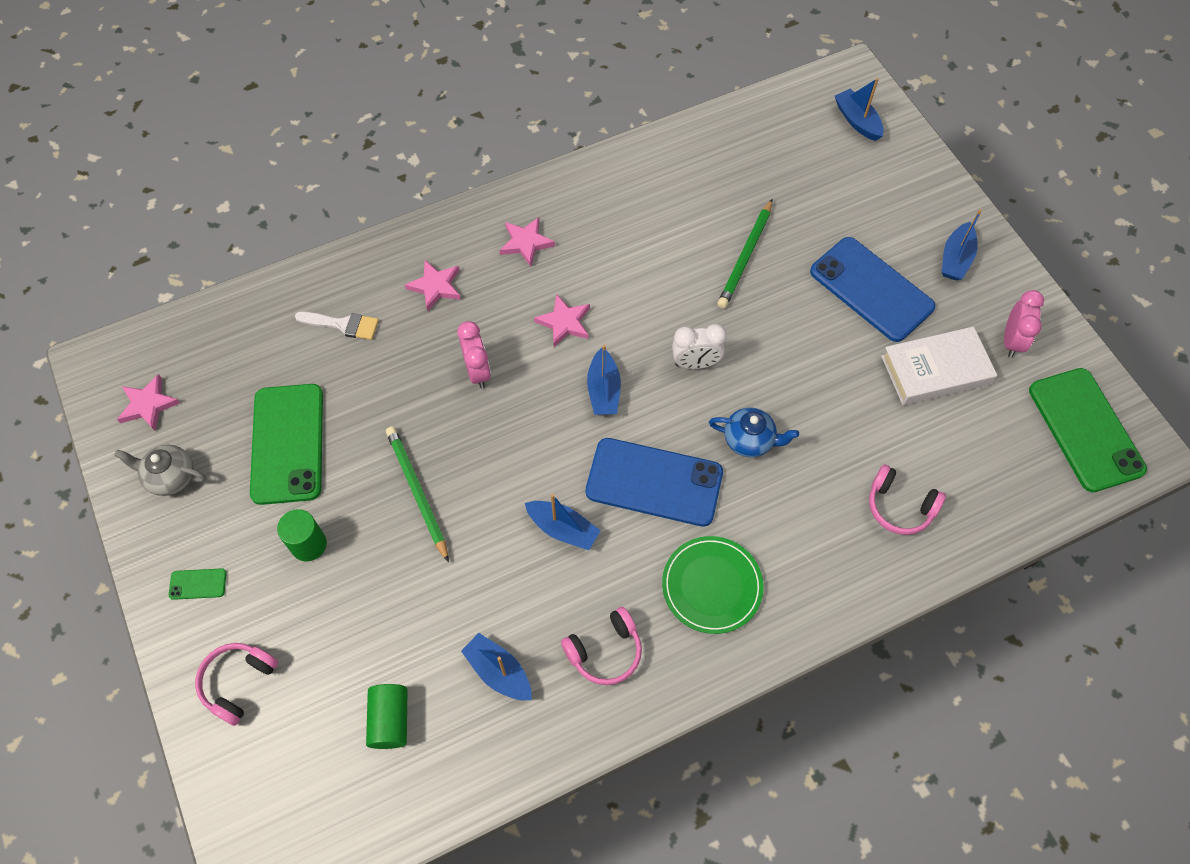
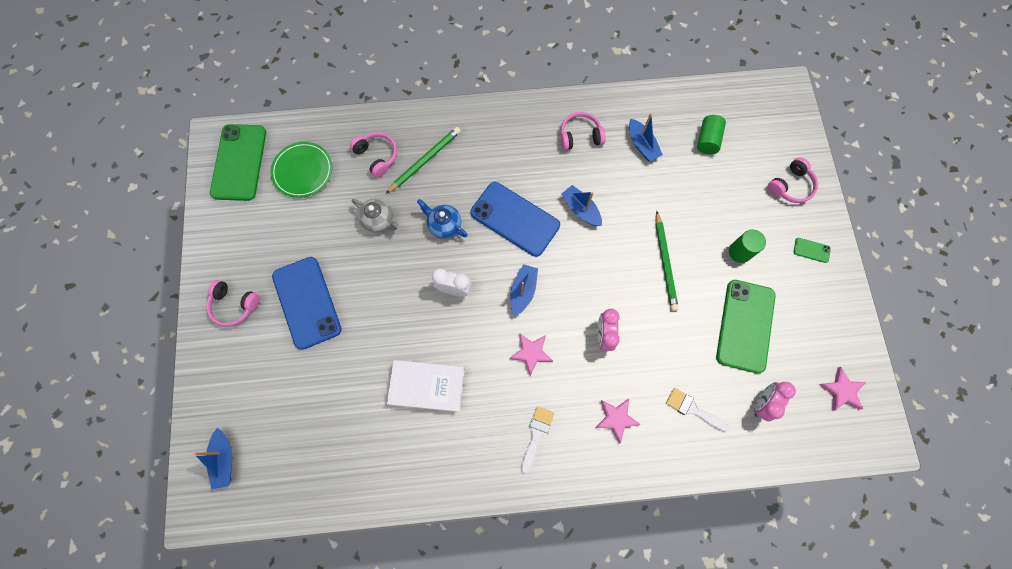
camera: 160 degrees left, 10 degrees up
(170, 477) = (827, 328): grey teapot -> grey teapot (379, 220)
(526, 243) = (536, 434): pink star -> white brush
(712, 586) = (506, 149): green plate -> green plate (303, 171)
(746, 256) = (379, 361): green pencil -> green pencil (424, 160)
(935, 370) = (302, 230): white book -> white book (427, 386)
(955, 259) = (234, 305): blue boat -> pink headphones
(1011, 341) = (241, 232): pink clock -> pink clock (762, 403)

